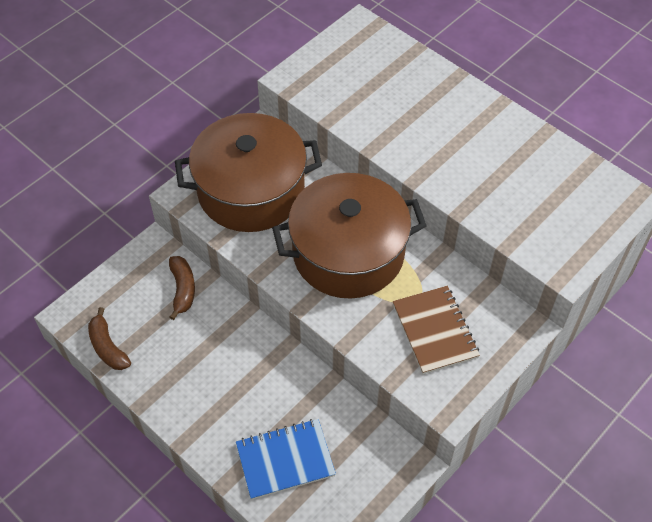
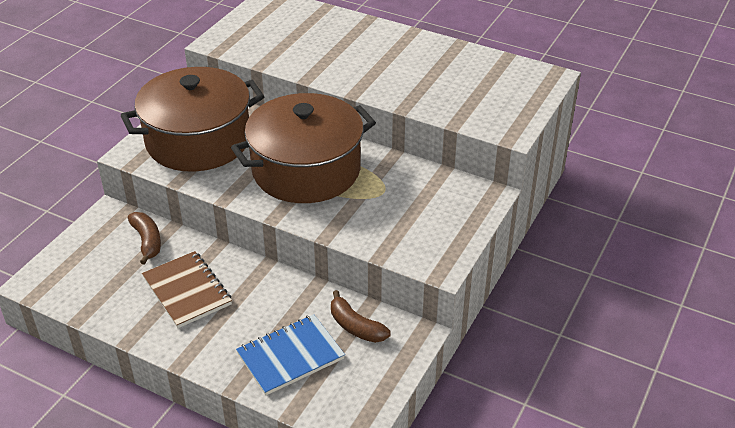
camera: 15 degrees left, 15 degrees down
(107, 347) = (80, 301): brown banana -> brown banana (355, 326)
(435, 331) = (407, 212): brown notebook -> brown notebook (187, 291)

